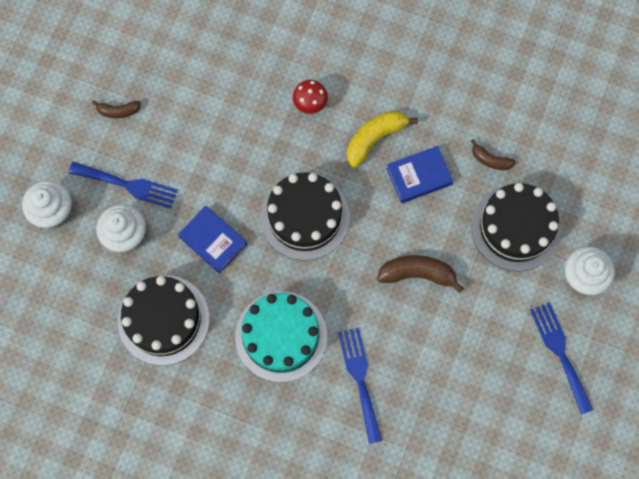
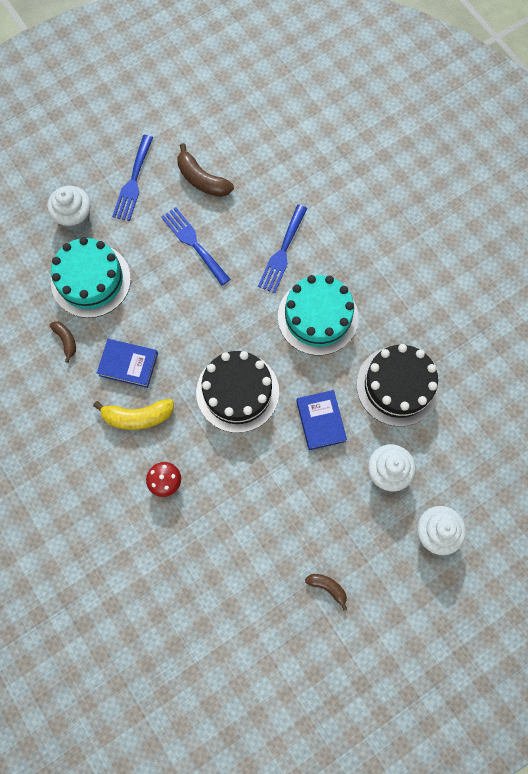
camera: 145 degrees left, 0 degrees up
(128, 185) = (359, 513): blue fork -> blue fork (193, 243)
(417, 274) = (187, 295): brown banana -> brown banana (202, 179)
(515, 227) = (91, 280): black cake -> turquoise cake

